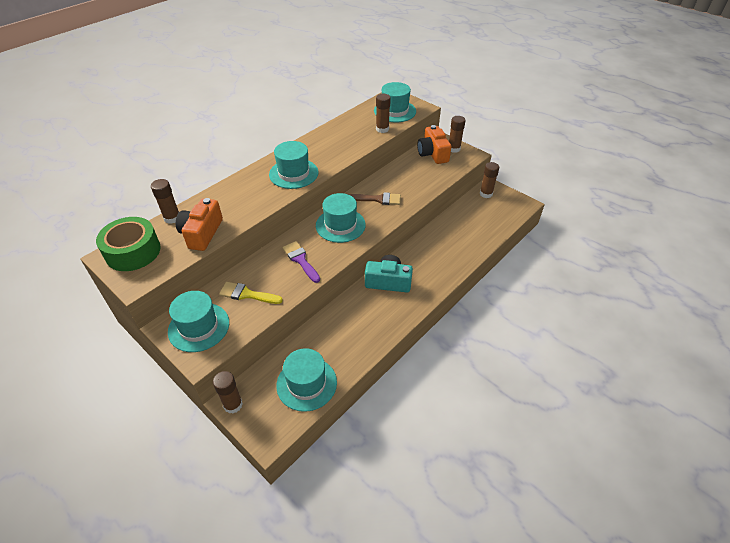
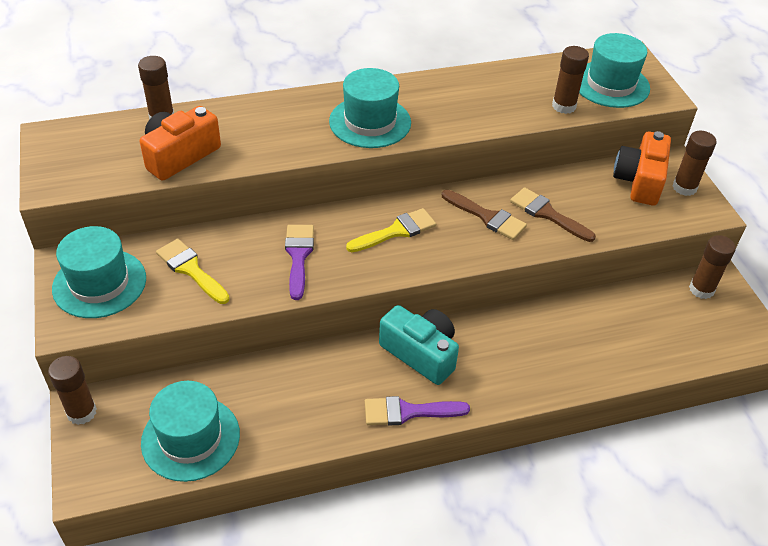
camera: 30 degrees right, 0 degrees up
(133, 252) = (81, 143): green tape -> none
(340, 225) = (396, 231): turquoise hat -> yellow brush
(404, 186) = (547, 214): none -> brown brush
(404, 312) = (408, 412): none -> purple brush

